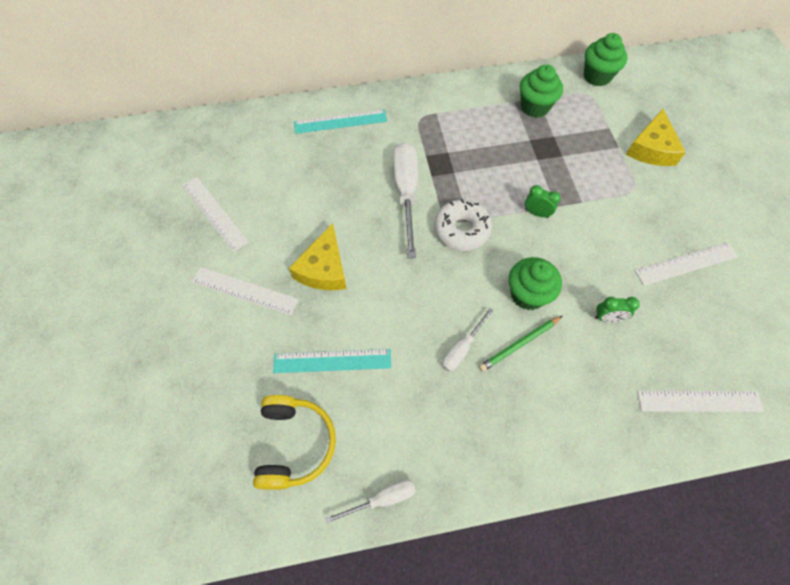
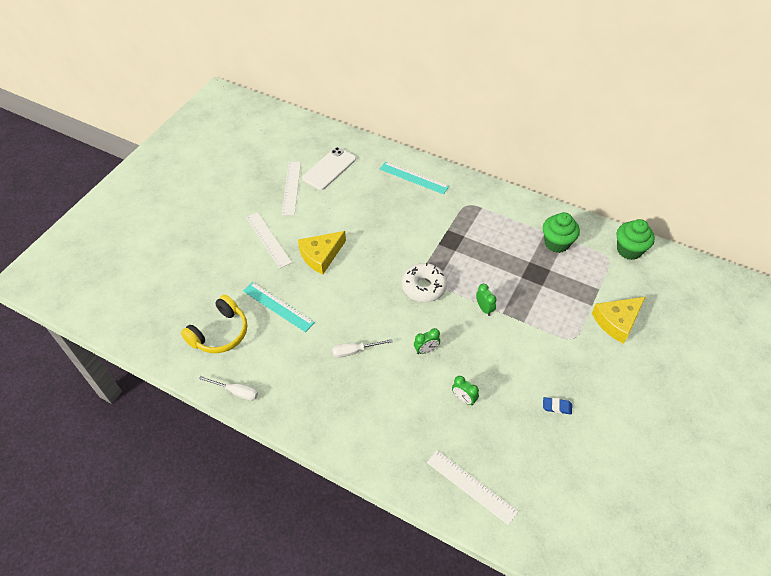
camera: 40 degrees right, 10 degrees down
(238, 165) = (329, 168): none -> white phone
(406, 193) = (411, 244): white screwdriver -> none
(519, 344) = (391, 373): green pencil -> none
(527, 294) = (426, 350): green cupcake -> green clock
(686, 264) = (557, 407): white ruler -> blue eraser

